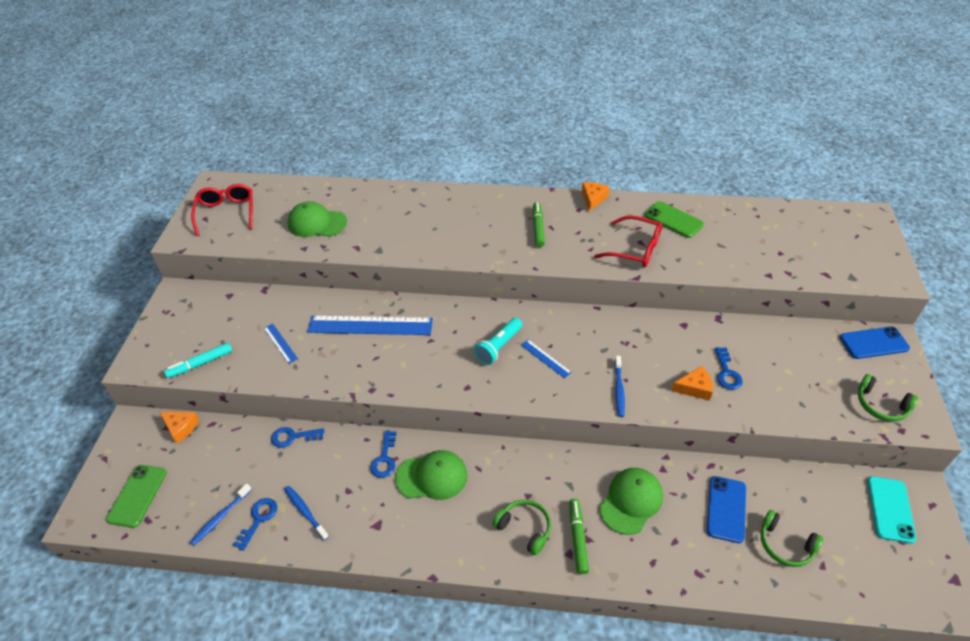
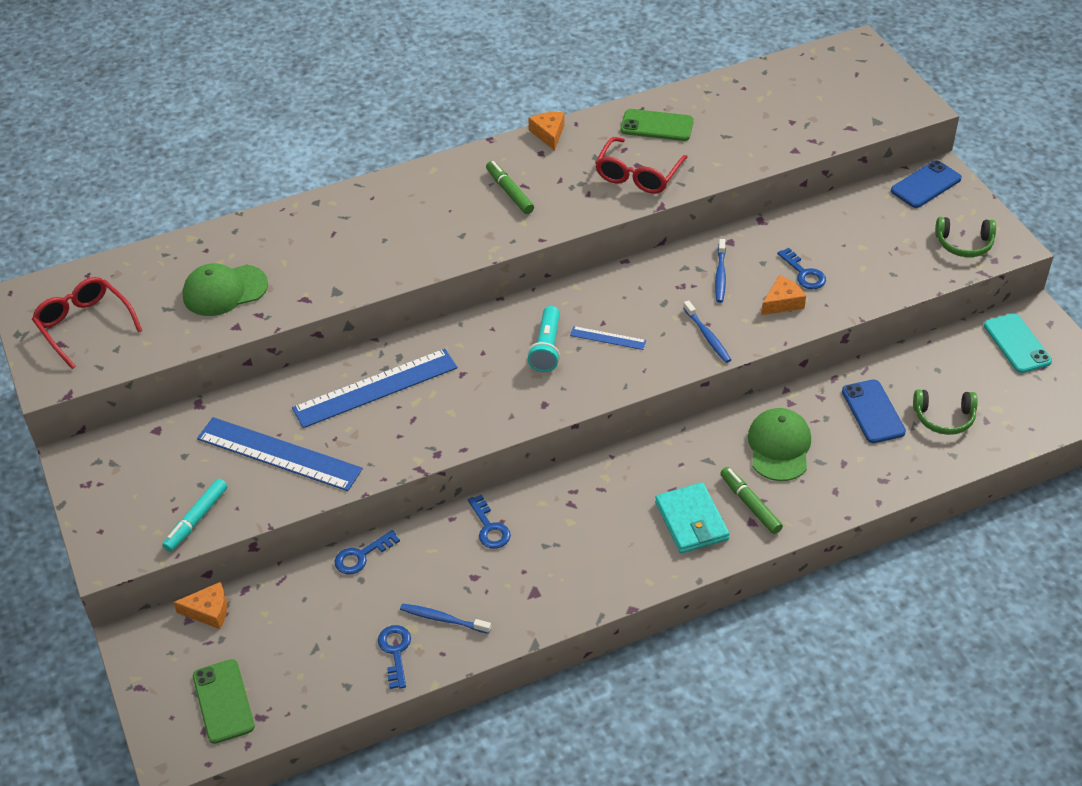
camera: 30 degrees left, 0 degrees up
(220, 517) = (348, 672): blue toothbrush -> blue toothbrush (720, 275)
(280, 343) = (279, 454): blue ruler -> blue ruler, size x2.17
(432, 477) = (557, 520): green cap -> none
(524, 528) = (691, 521): green headphones -> turquoise wallet
(635, 249) = (638, 175): red glasses -> red glasses turned 120 degrees clockwise

